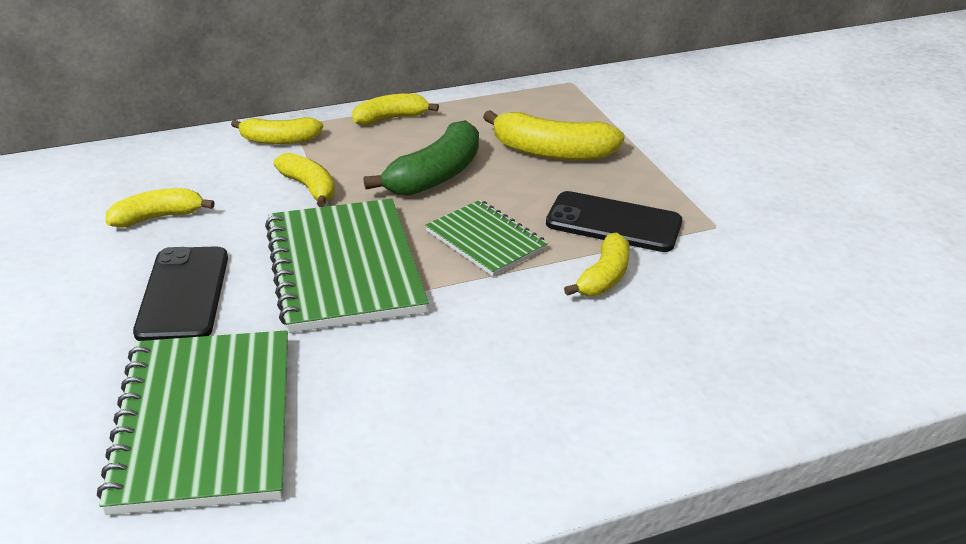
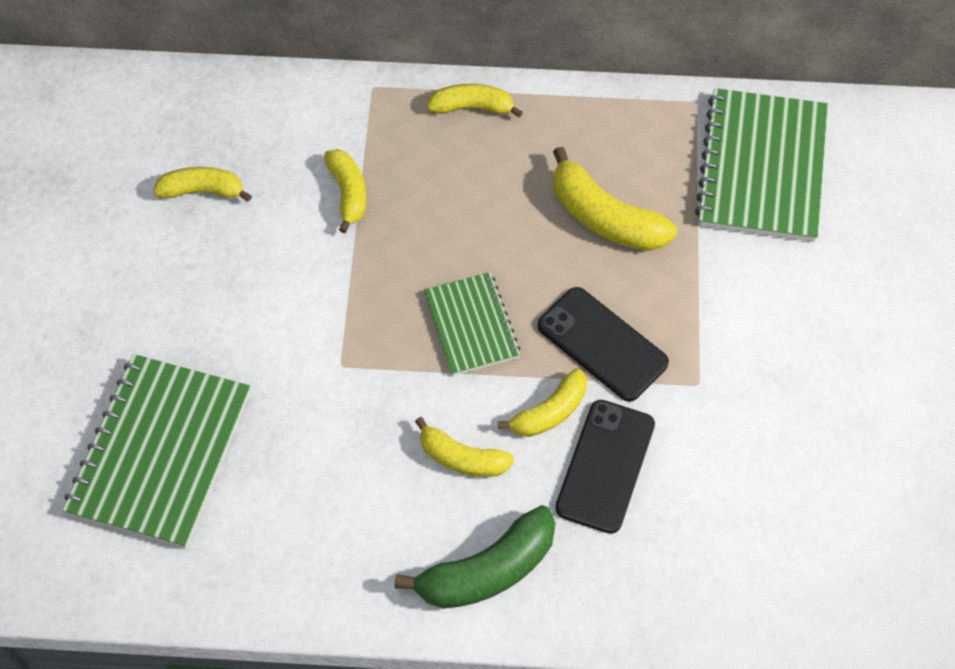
camera: 25 degrees right, 25 degrees up
(183, 294) = (191, 301): black phone -> black phone (605, 466)
(279, 140) = (349, 109): yellow banana -> yellow banana (462, 458)
(344, 268) = (332, 316): green notebook -> green notebook (761, 168)
(435, 176) = (471, 216): green banana -> green banana (487, 570)

